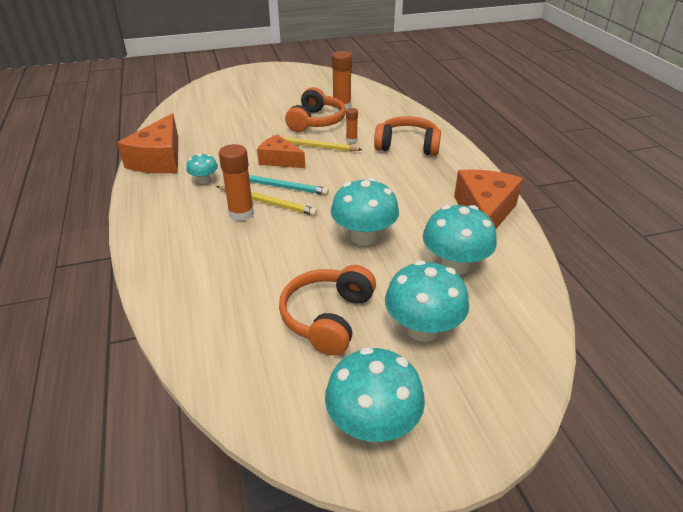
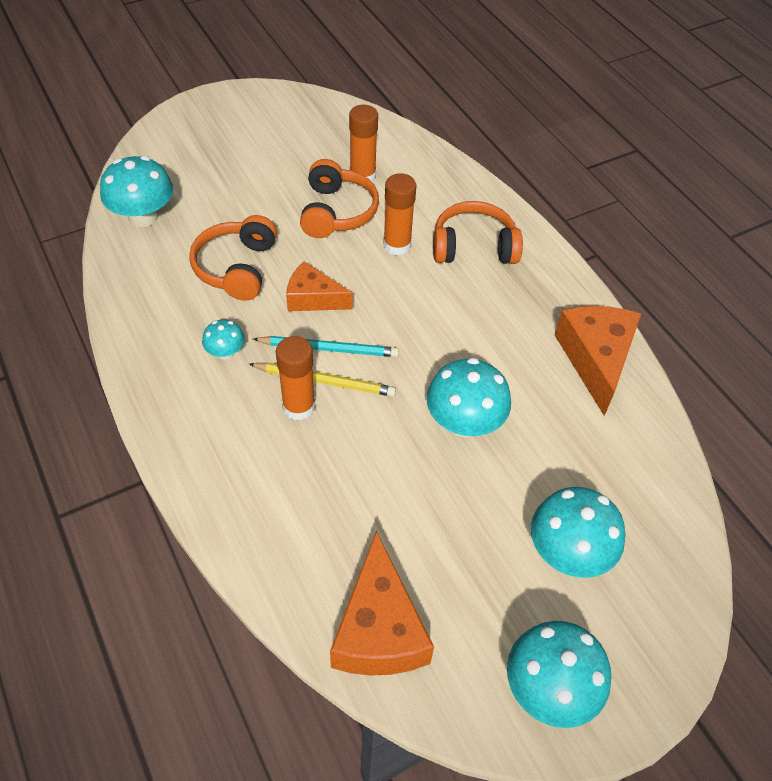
camera: 15 degrees left, 15 degrees up
(159, 159) = (145, 320): orange cheese -> orange cheese (378, 629)
(311, 146) = (347, 265): yellow pencil -> none
(327, 317) = (460, 556): orange headphones -> orange headphones (236, 268)
(351, 140) = (397, 245): orange glue stick -> orange glue stick, size x1.82
(454, 265) = (581, 451): turquoise mushroom -> turquoise mushroom (143, 216)

